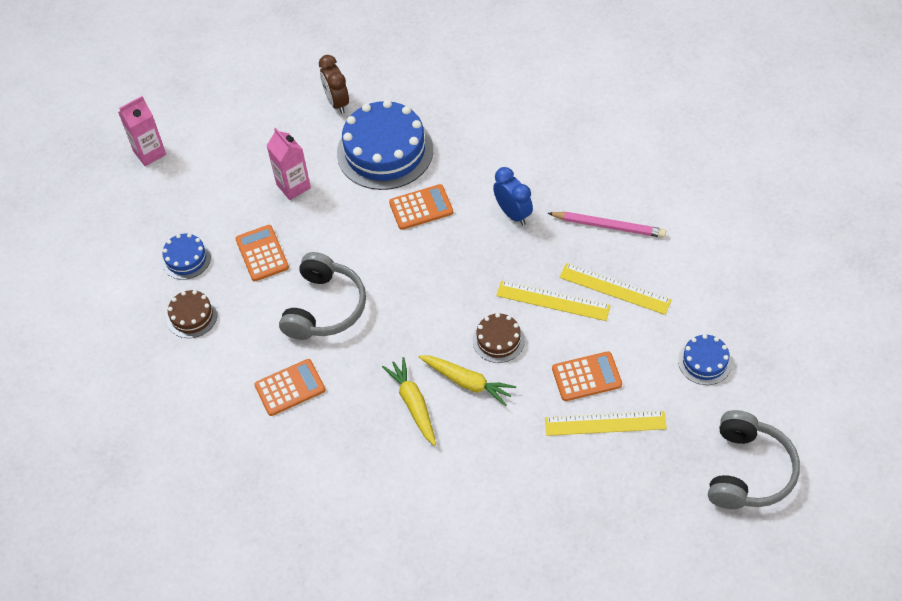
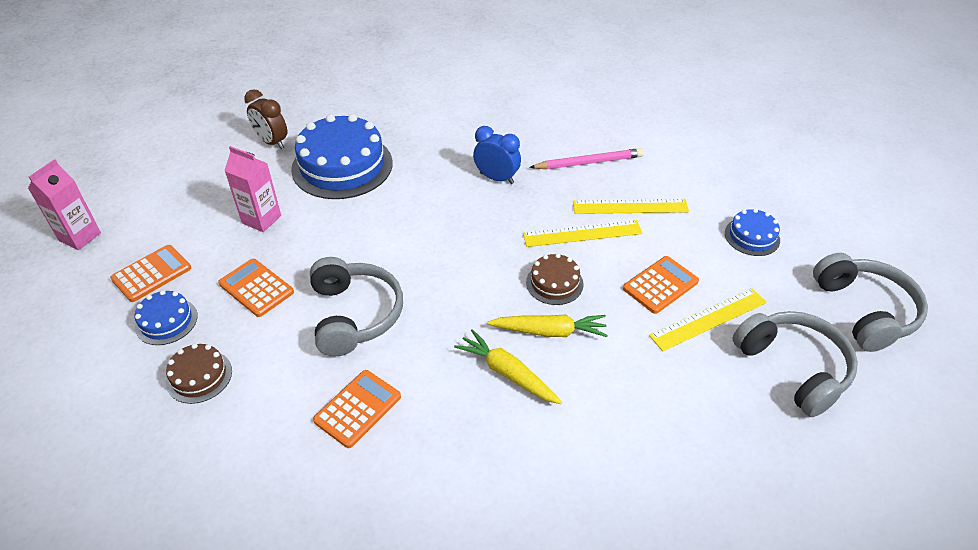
camera: 30 degrees left, 10 degrees down
(421, 208) = (405, 199): orange calculator -> orange calculator (152, 274)
(643, 493) = (793, 368): none -> grey headphones

